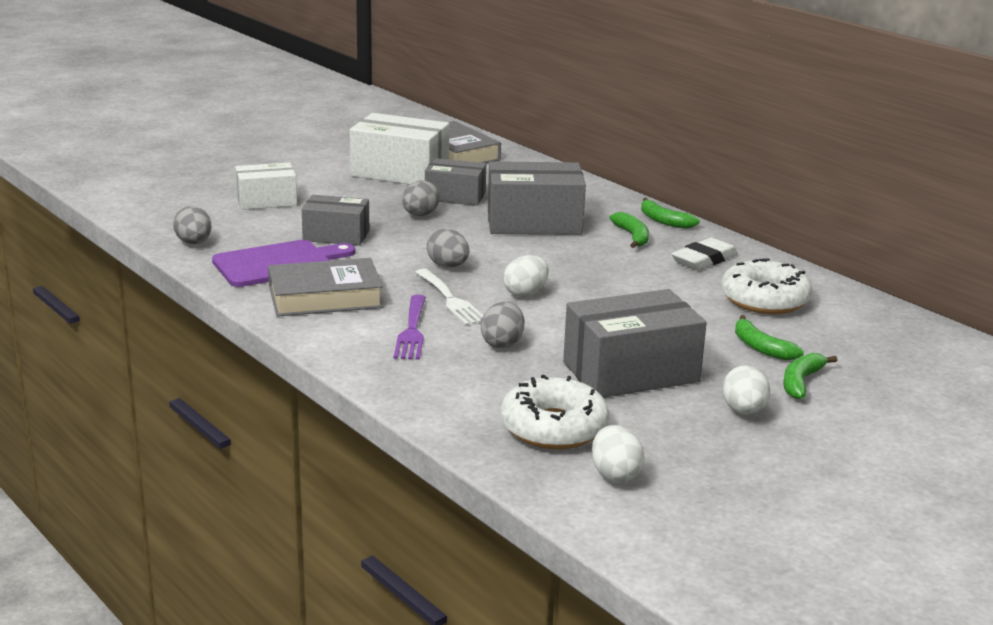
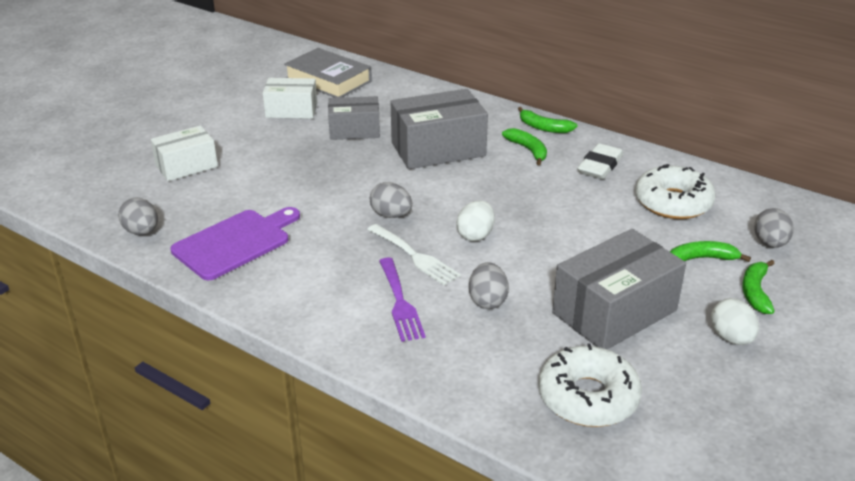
camera: 15 degrees left, 10 degrees up
(325, 297) = (300, 276): grey book -> none
(336, 236) = (272, 197): grey box -> none
(400, 172) = (291, 110): white box -> white box, size x0.62
(420, 215) = (335, 158): grey egg -> grey egg (770, 243)
(615, 475) = (671, 444): white egg -> none
(761, 347) = (701, 258): green banana -> green banana turned 135 degrees clockwise

